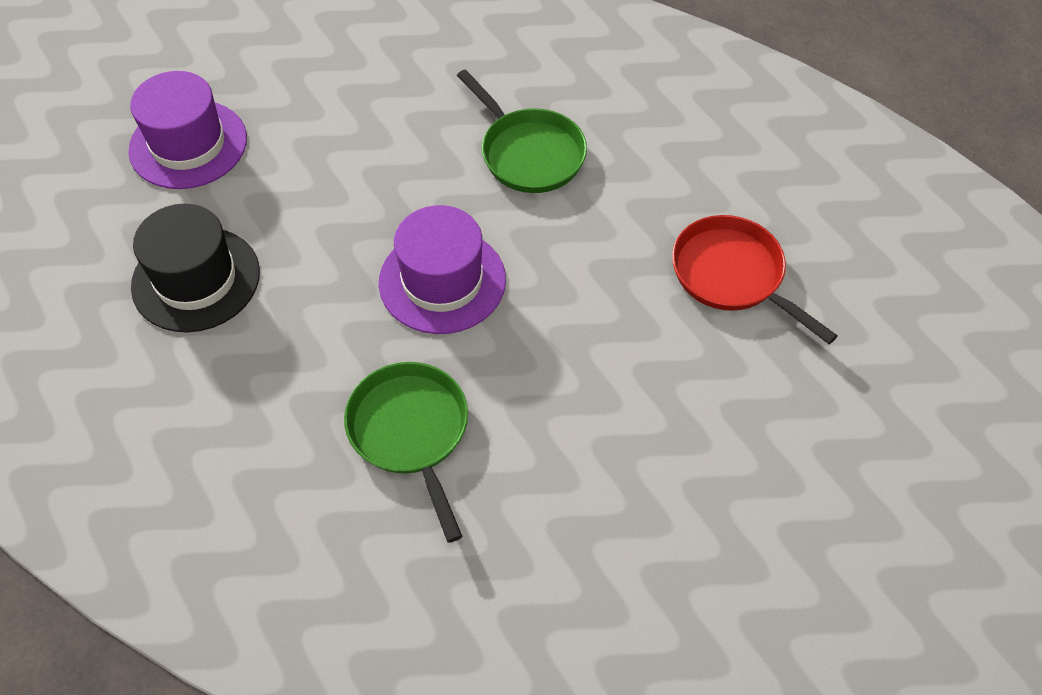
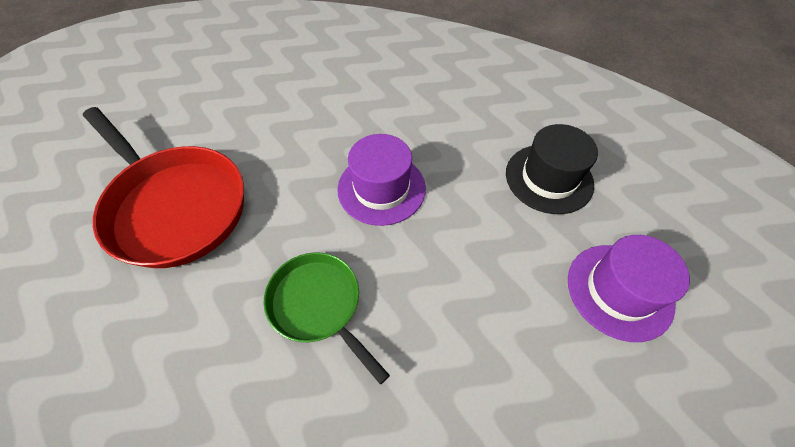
camera: 175 degrees right, 0 degrees up
(411, 433) = (388, 106): green pan -> none
(733, 276) = (174, 206): red pan -> red pan, size x1.70

